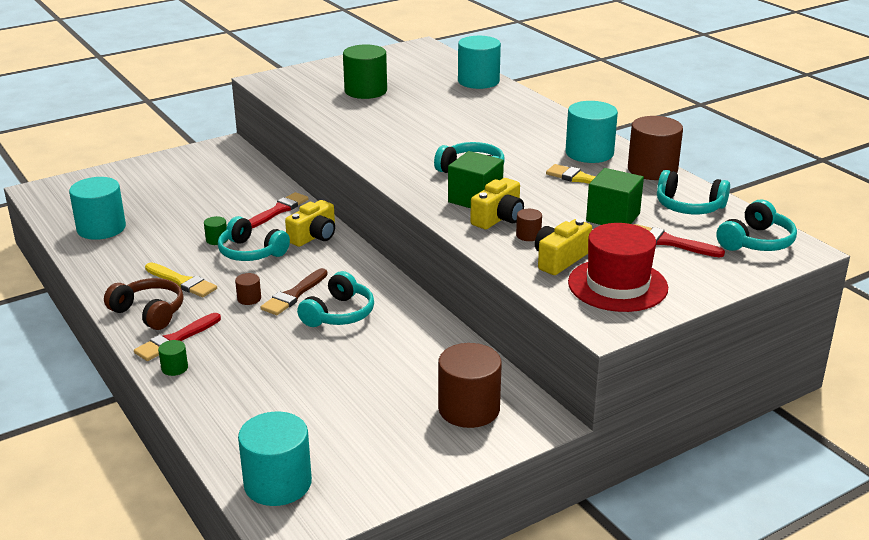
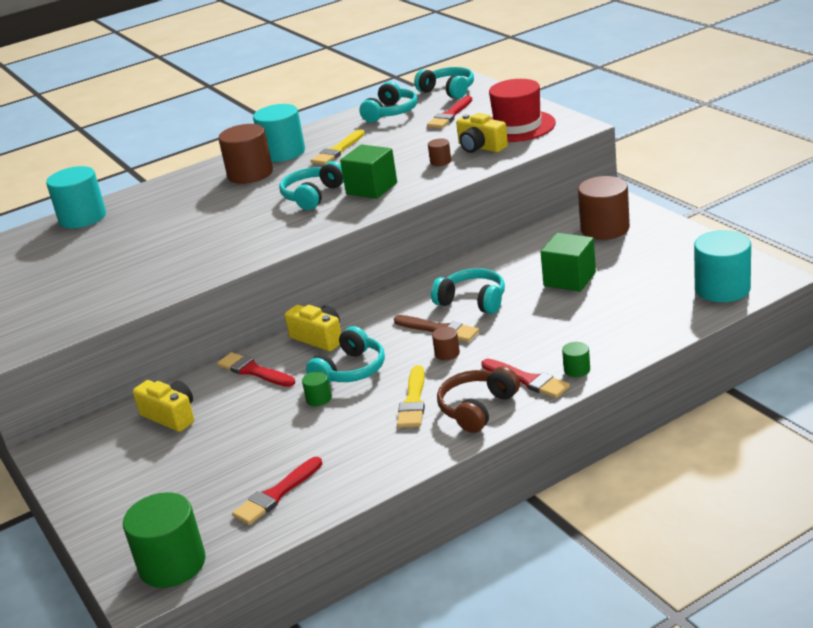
camera: 85 degrees left, 0 degrees up
(101, 228) = (276, 494): turquoise cylinder -> red brush
(182, 282) = (413, 401): yellow brush -> yellow brush turned 150 degrees clockwise
(365, 91) = (81, 276): green cylinder -> green cylinder (172, 564)
(498, 218) = (409, 175): yellow camera -> yellow camera (171, 416)
(613, 217) = (409, 135): green cube -> green cube (569, 279)
(652, 170) = (322, 128): brown cylinder -> brown cylinder (250, 174)

